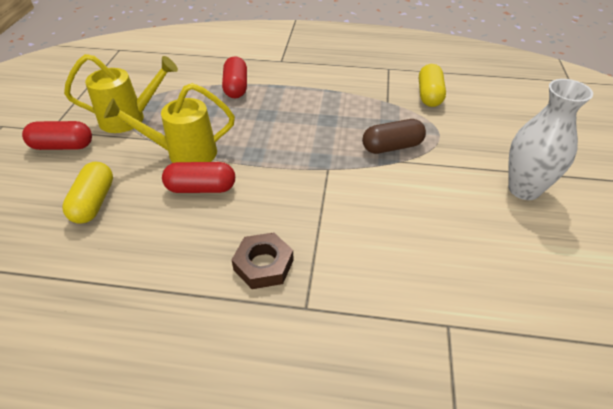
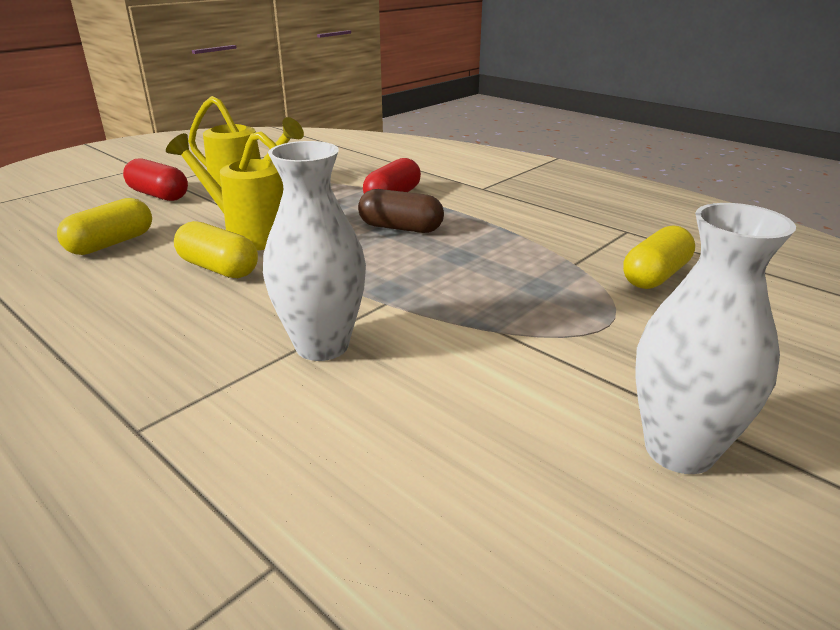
camera: 35 degrees right, 15 degrees down
(201, 188) = (218, 268): red capsule -> yellow capsule
(263, 265) = (165, 363): brown nut -> none
(330, 211) = (322, 345): none -> white vase
(392, 147) = (510, 311): brown capsule -> brown capsule (400, 228)

